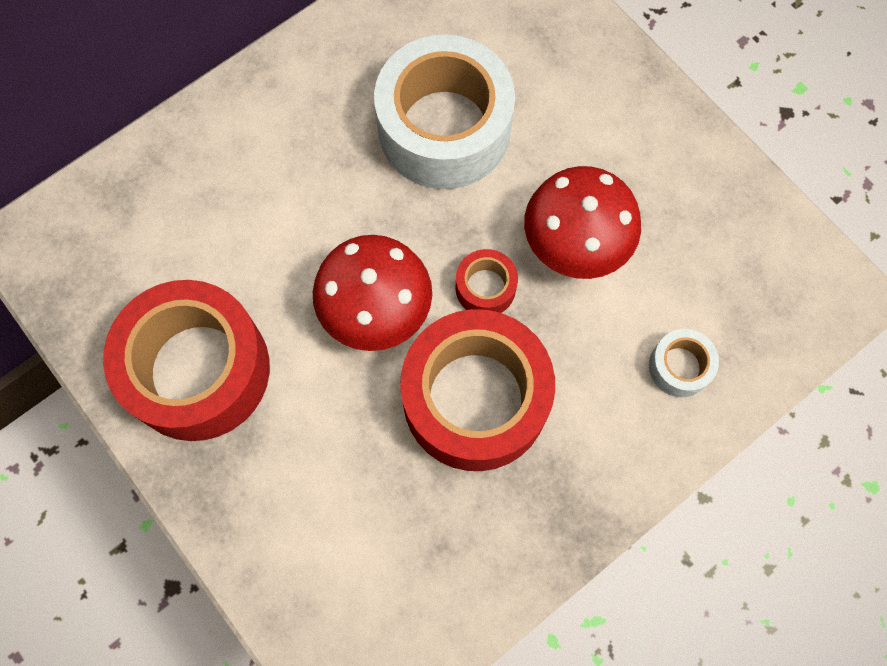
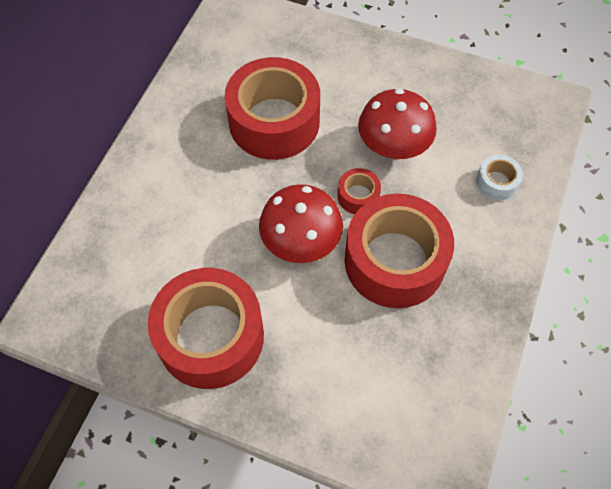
camera: 30 degrees left, 10 degrees down
(444, 128) = (274, 121): white tape -> red tape

